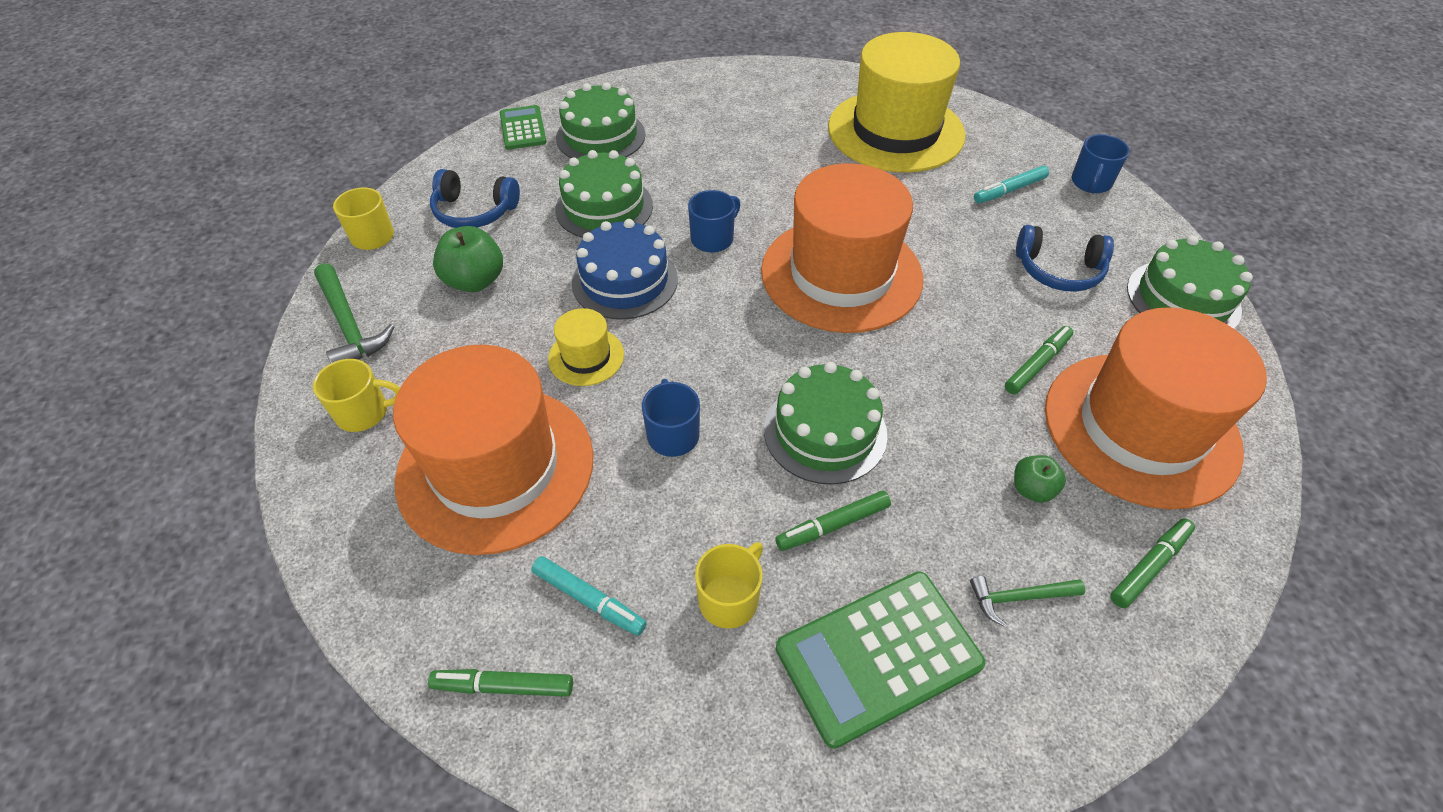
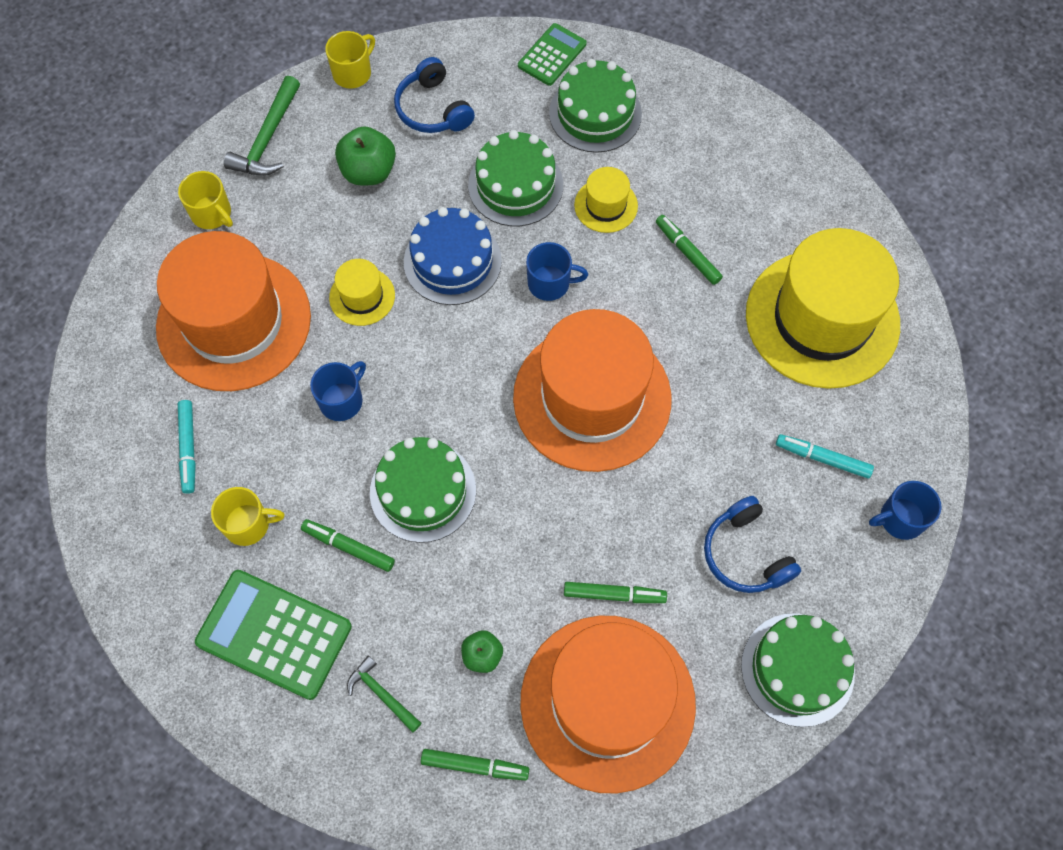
camera: 50 degrees right, 15 degrees up
(503, 686) = (106, 449): green marker -> green marker (687, 253)
(683, 173) = (606, 205): none -> yellow hat

